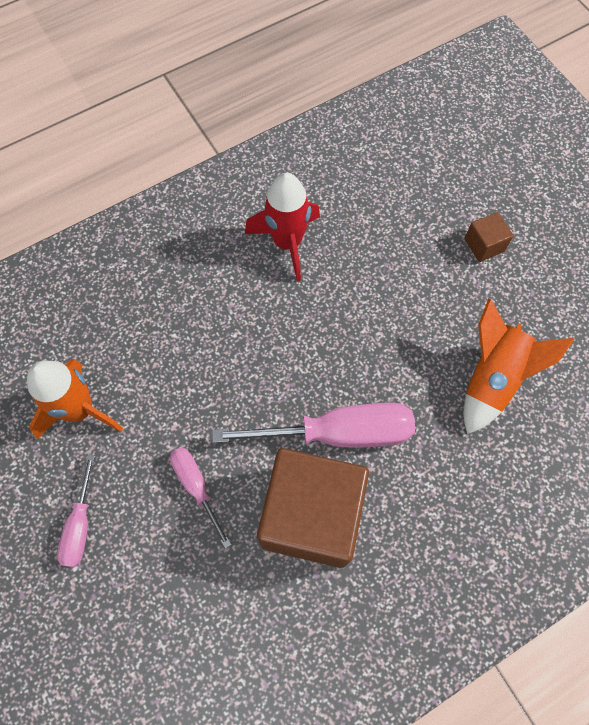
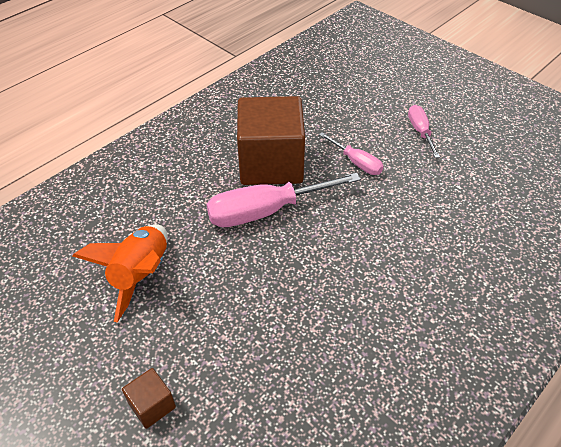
camera: 165 degrees right, 20 degrees down
(79, 410) = (466, 185): orange rocket -> none
(287, 242) = (366, 355): red rocket -> none

